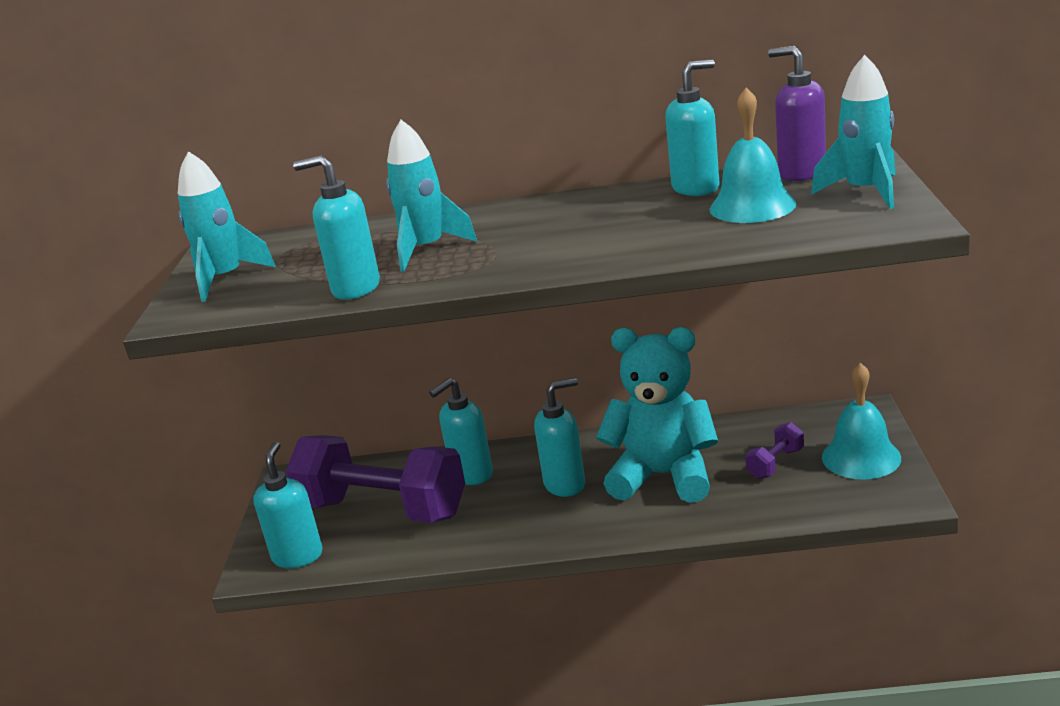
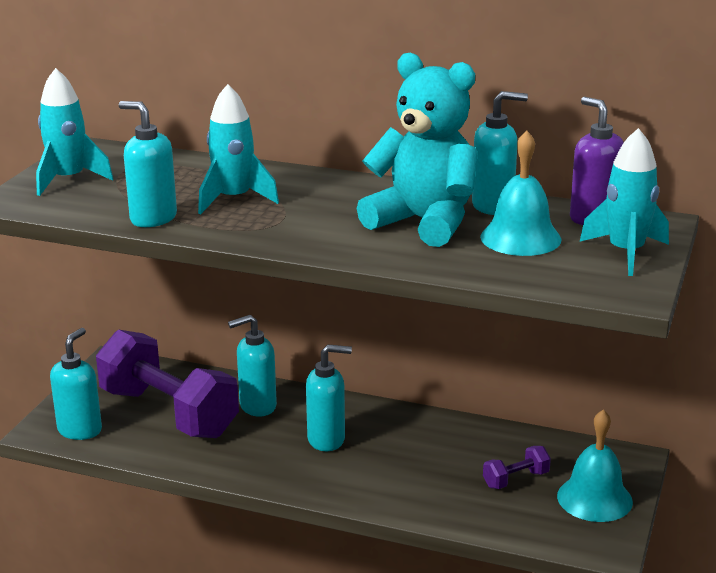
camera: 15 degrees right, 0 degrees up
(663, 476) = (412, 459): turquoise teddy bear -> turquoise teddy bear (424, 222)

